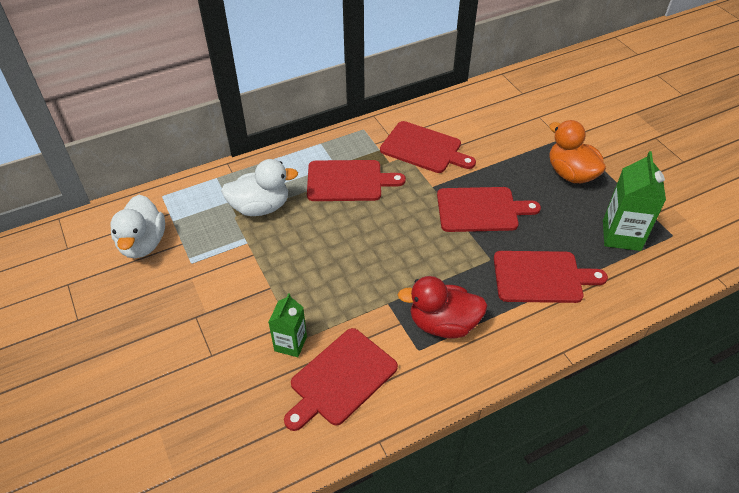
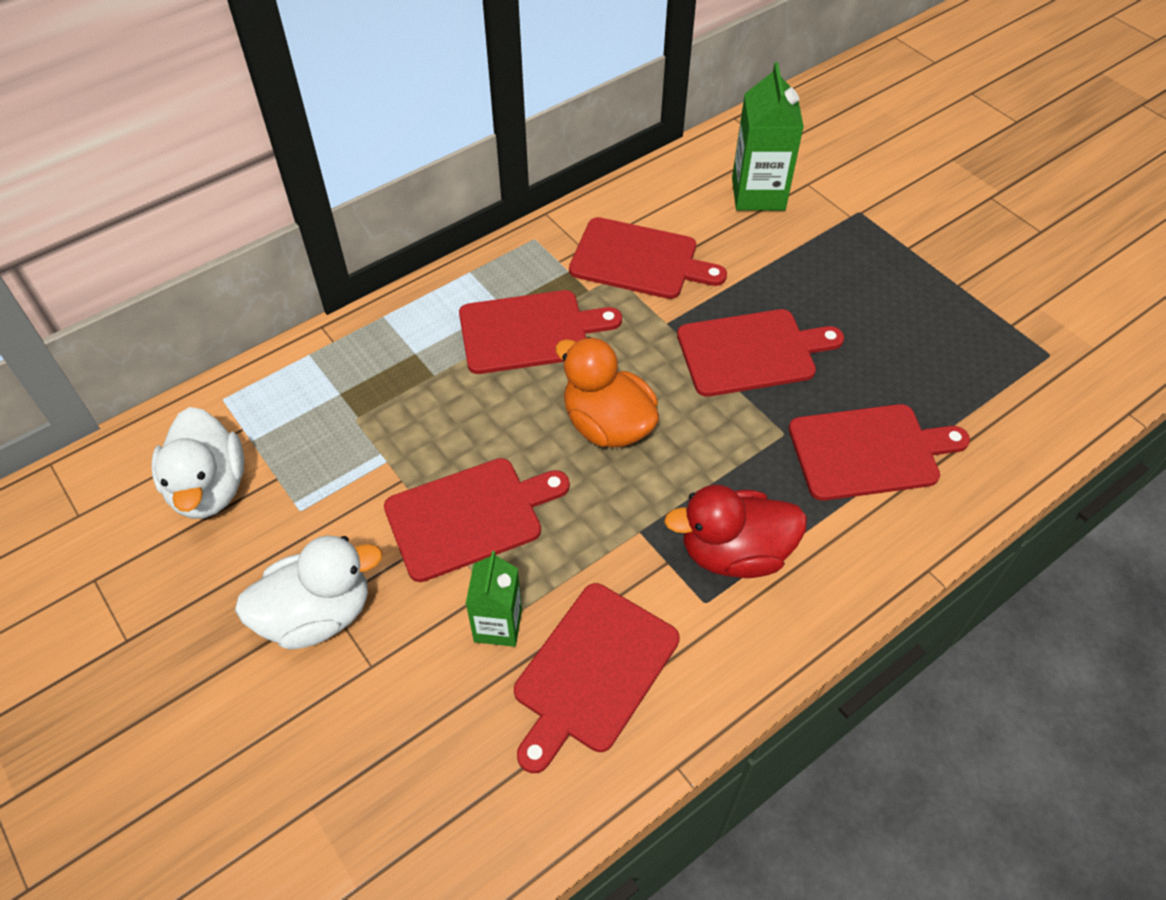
camera: 10 degrees left, 5 degrees up
(260, 207) = (395, 396): white duck -> white duck (317, 614)
(288, 280) = (470, 516): none -> red cutting board
(570, 174) = (876, 273): orange duck -> orange duck (607, 425)
(621, 235) = (974, 365): green carton -> green carton (758, 194)

